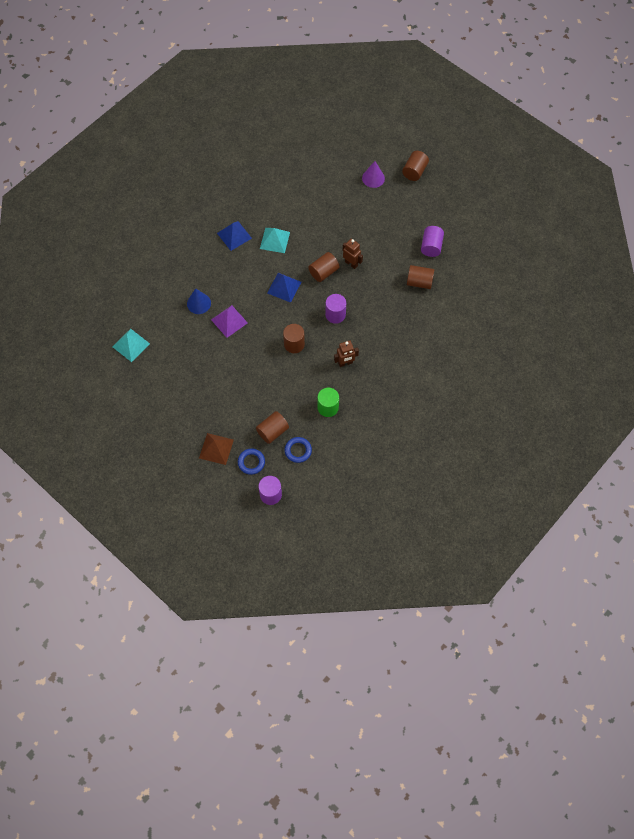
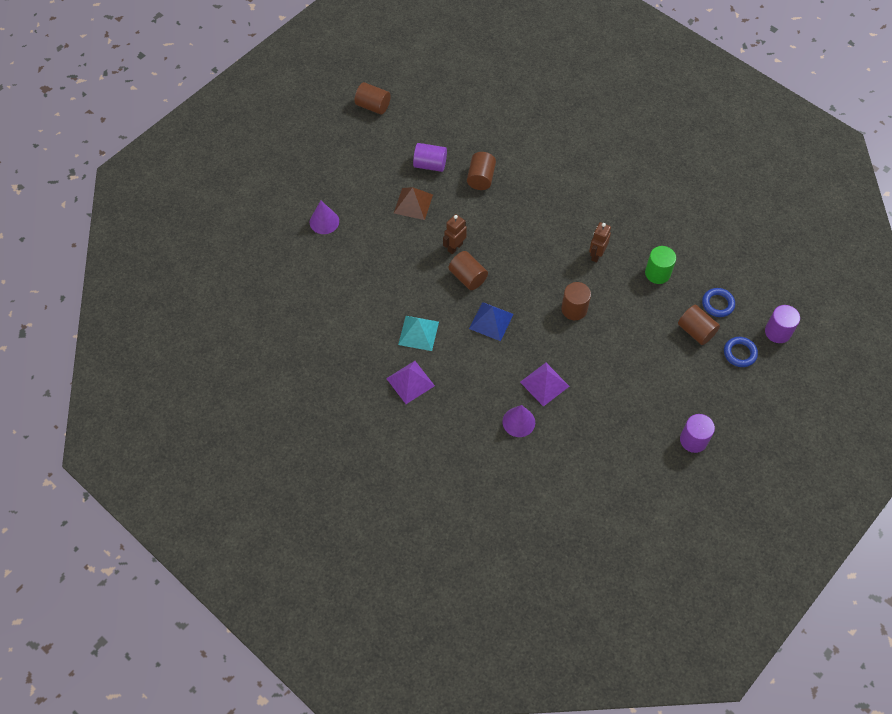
camera: 90 degrees left, 5 degrees down
(131, 345) = (588, 505): turquoise pyramid -> none
(199, 303) = (518, 422): blue cone -> purple cone
(216, 448) = (727, 392): brown pyramid -> brown pyramid (413, 203)
(234, 235) = (410, 382): blue pyramid -> purple pyramid
(335, 314) = (529, 265): purple cylinder -> purple cylinder (693, 440)
(345, 363) = (596, 255): brown robot -> brown robot turned 135 degrees counterclockwise
(414, 171) = (316, 177): brown cylinder -> brown cylinder (373, 106)

